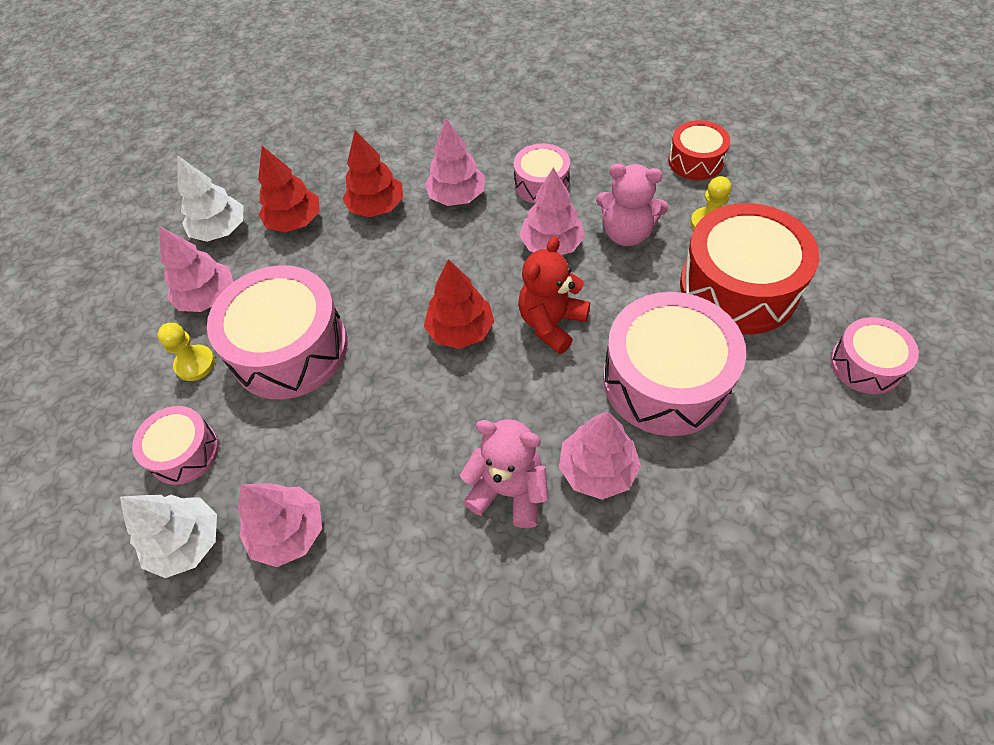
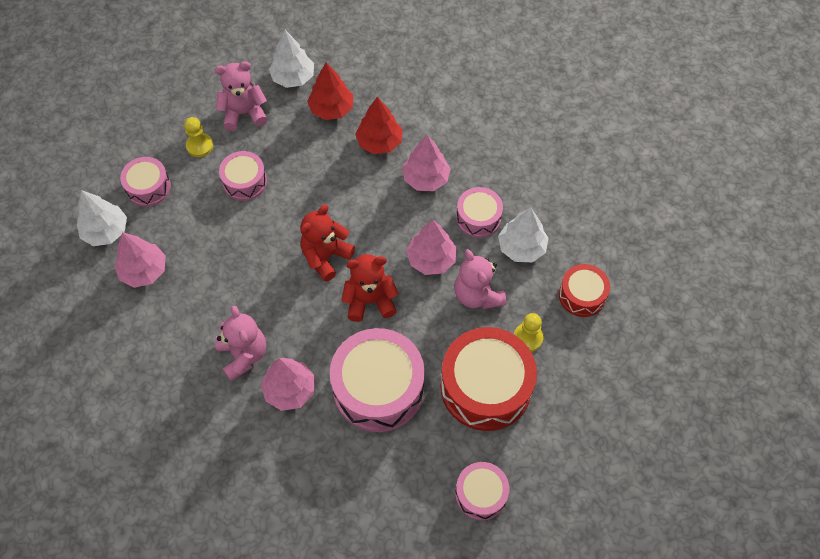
camera: 45 degrees right, 5 degrees up
(208, 297) = (244, 113): pink tree -> pink teddy bear
(289, 348) = (245, 181): pink drum -> pink drum, size x0.54
(460, 330) = (326, 257): red tree -> red teddy bear
(604, 172) = (521, 247): none -> white tree

